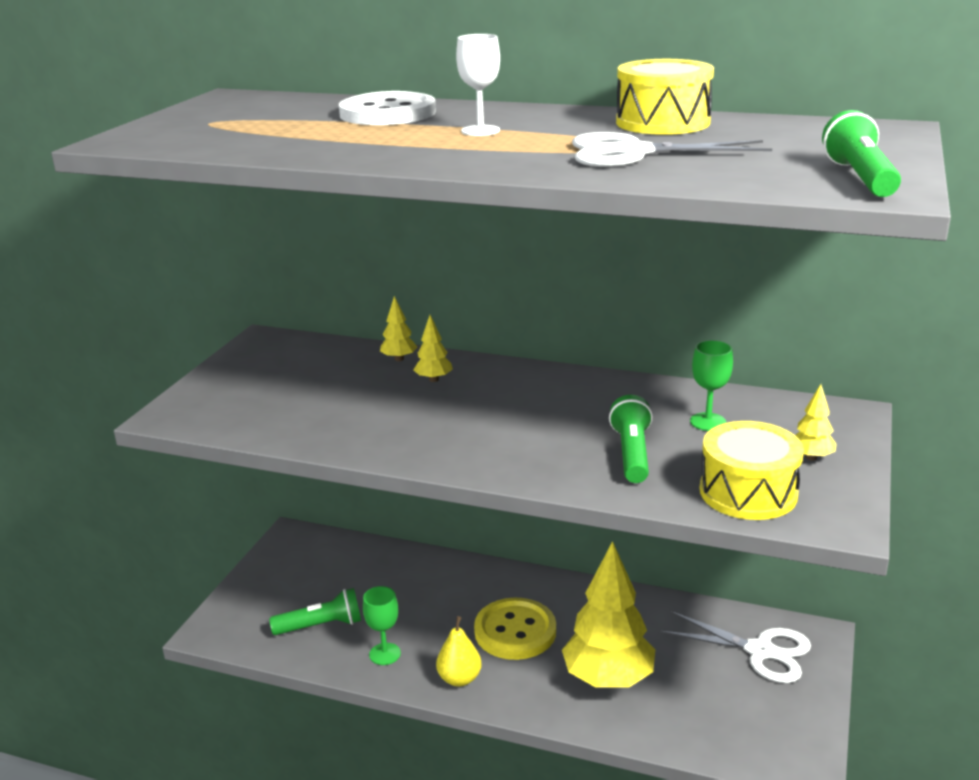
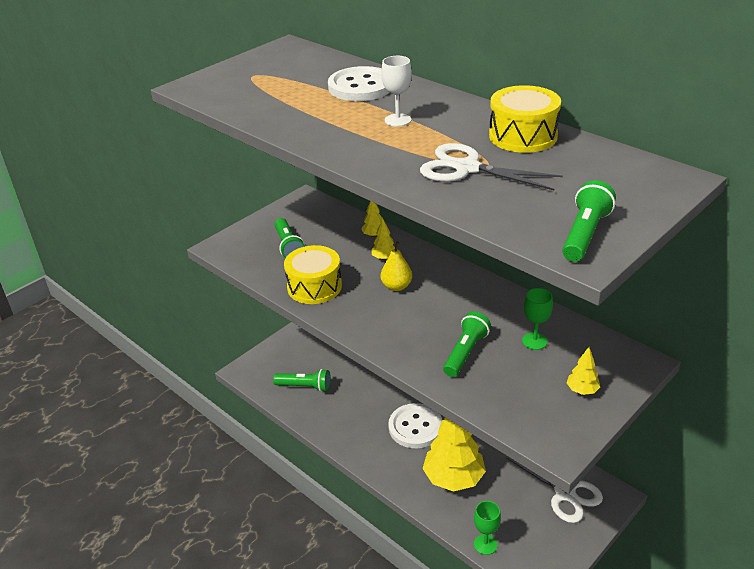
camera: 25 degrees right, 10 degrees up
(280, 394) = (288, 246): none -> green flashlight
(385, 654) = (331, 417): green goblet -> green goblet (485, 544)
(459, 679) = (365, 448): yellow pear -> yellow pear (396, 286)
(515, 631) = (415, 427): yellow button -> white button
(748, 492) = (517, 405): yellow drum -> yellow drum (314, 286)

